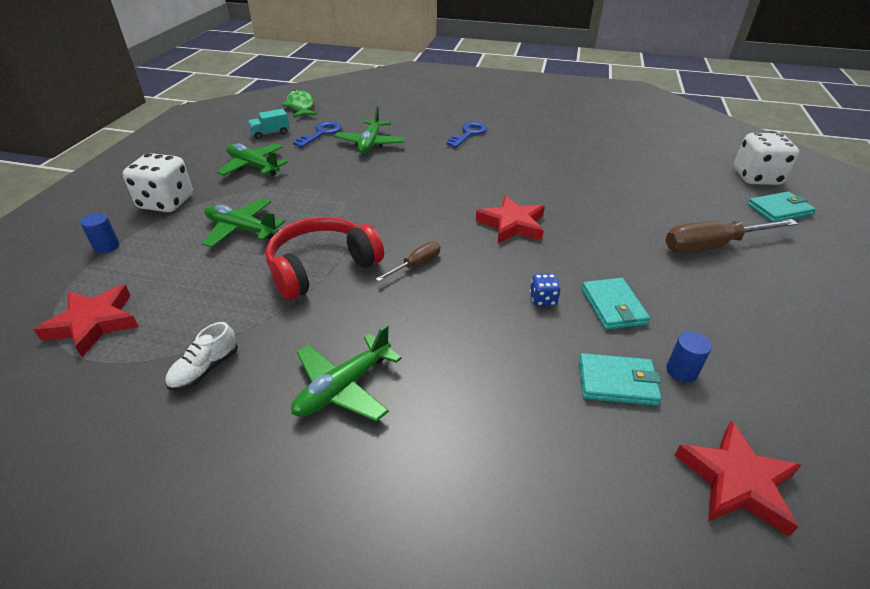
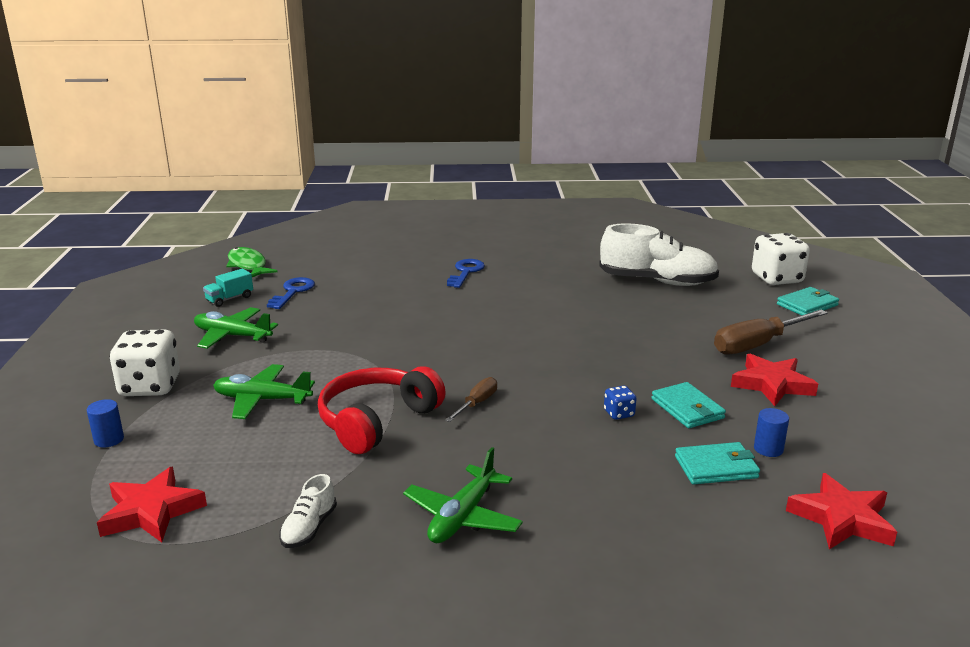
camera: 15 degrees left, 15 degrees down
(370, 143) = (358, 295): green plane -> none
(512, 224) = (557, 353): red star -> red star (772, 384)
(636, 165) = (657, 281): none -> white shoe

